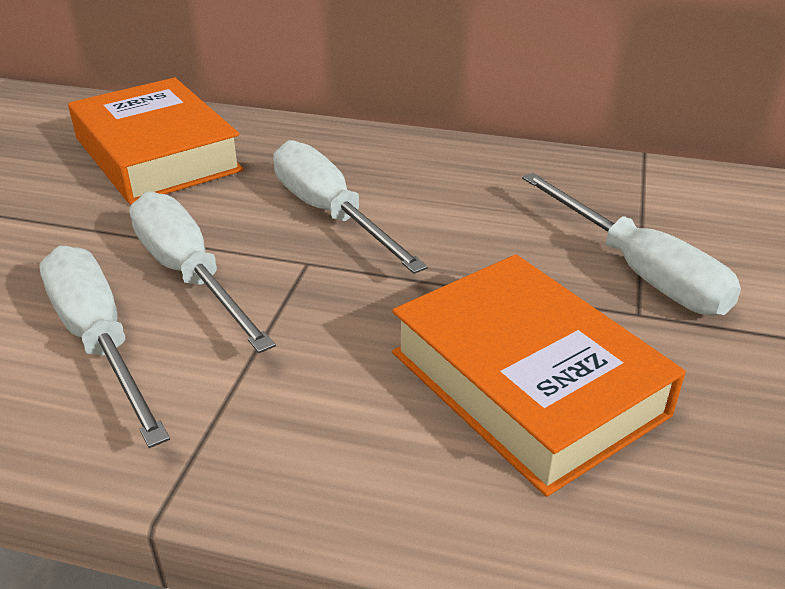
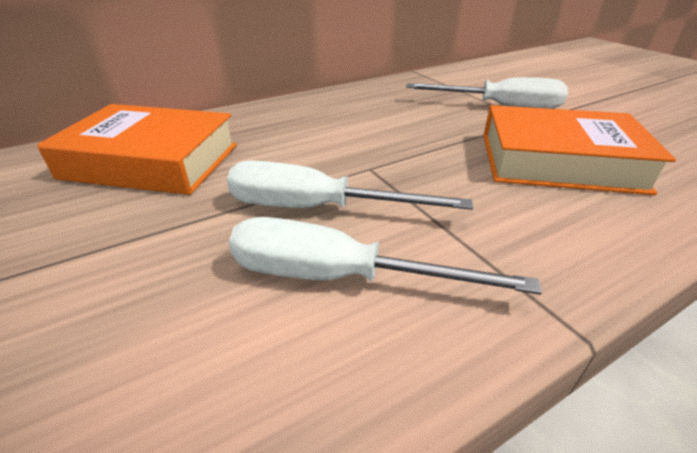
camera: 45 degrees left, 0 degrees up
(330, 214) = (334, 142): white screwdriver -> none

